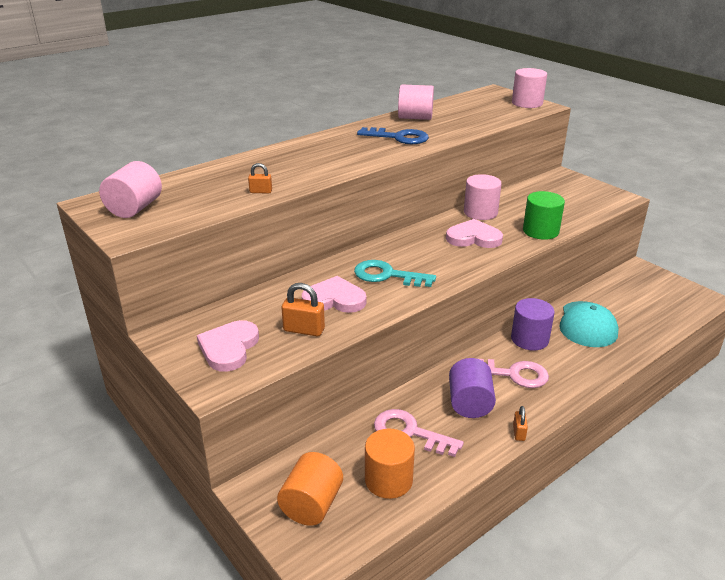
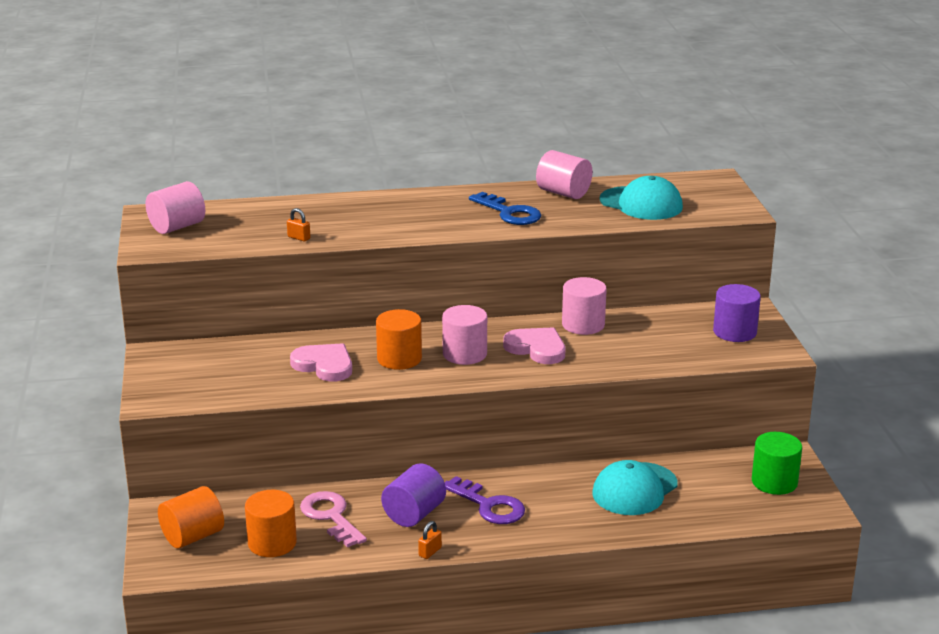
camera: 30 degrees right, 5 degrees down
(229, 348) = (192, 377): pink heart -> none
(304, 330) = (268, 382): orange padlock -> none
(387, 275) = (399, 359): turquoise key -> orange cylinder
(475, 114) = (641, 204): none -> turquoise cap
(513, 374) = (489, 506): pink key -> purple key
(527, 103) = (728, 204): pink cylinder -> pink cylinder (464, 354)
(529, 339) = (549, 482): purple cylinder -> purple cylinder (734, 332)
(540, 231) = (621, 362): green cylinder -> green cylinder (774, 482)

